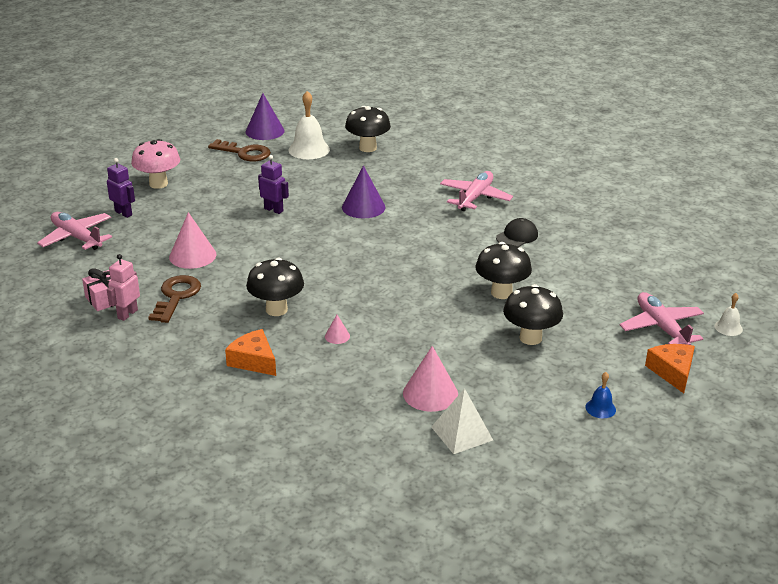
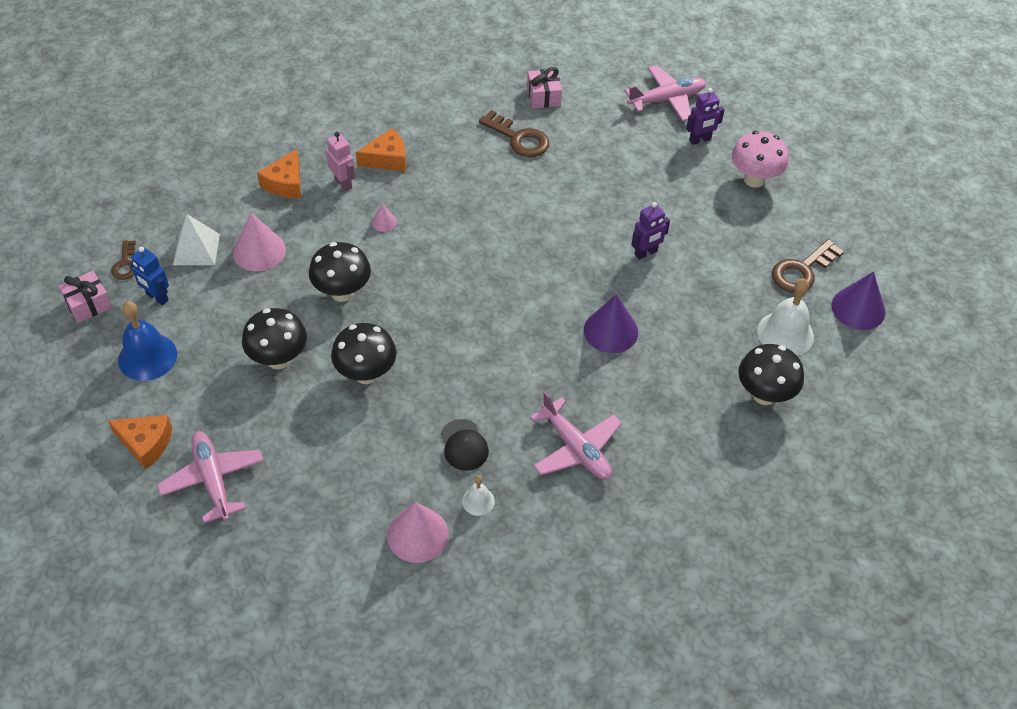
camera: 115 degrees right, 20 degrees up
(127, 314) = (510, 103): pink robot -> pink robot (343, 183)
(192, 255) = (585, 167): pink cone -> pink cone (418, 534)
(276, 310) = (453, 196): black mushroom -> black mushroom (342, 292)
(332, 411) = (285, 183): none -> orange cheese
(520, 472) = (125, 264): none -> brown key
(537, 432) = (157, 297): none -> blue robot
(587, 473) = (88, 304): none -> pink gift
(600, 408) = (147, 357): blue bell -> blue bell, size x1.92
(661, 327) = (213, 479): pink plane -> pink plane turned 120 degrees counterclockwise
(728, 327) = (166, 543): white bell -> white bell (478, 501)

